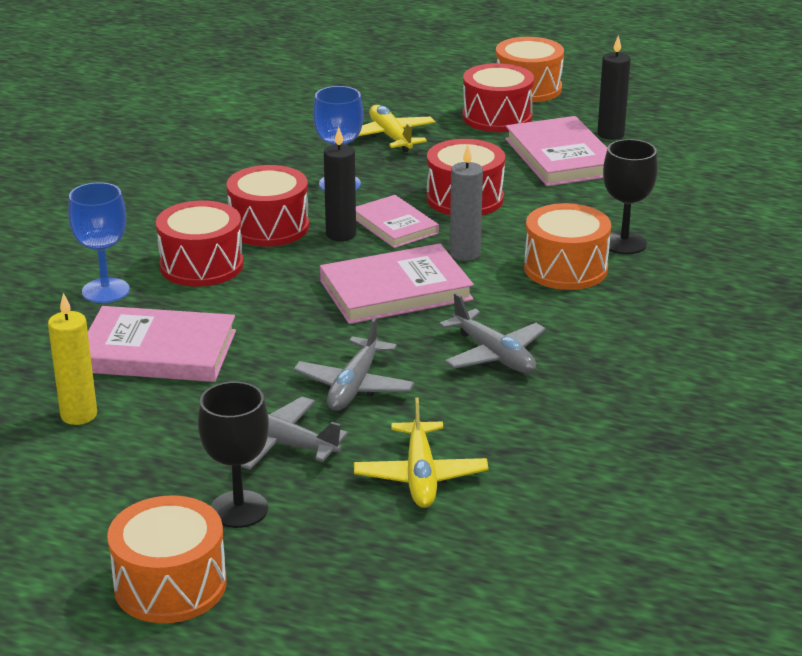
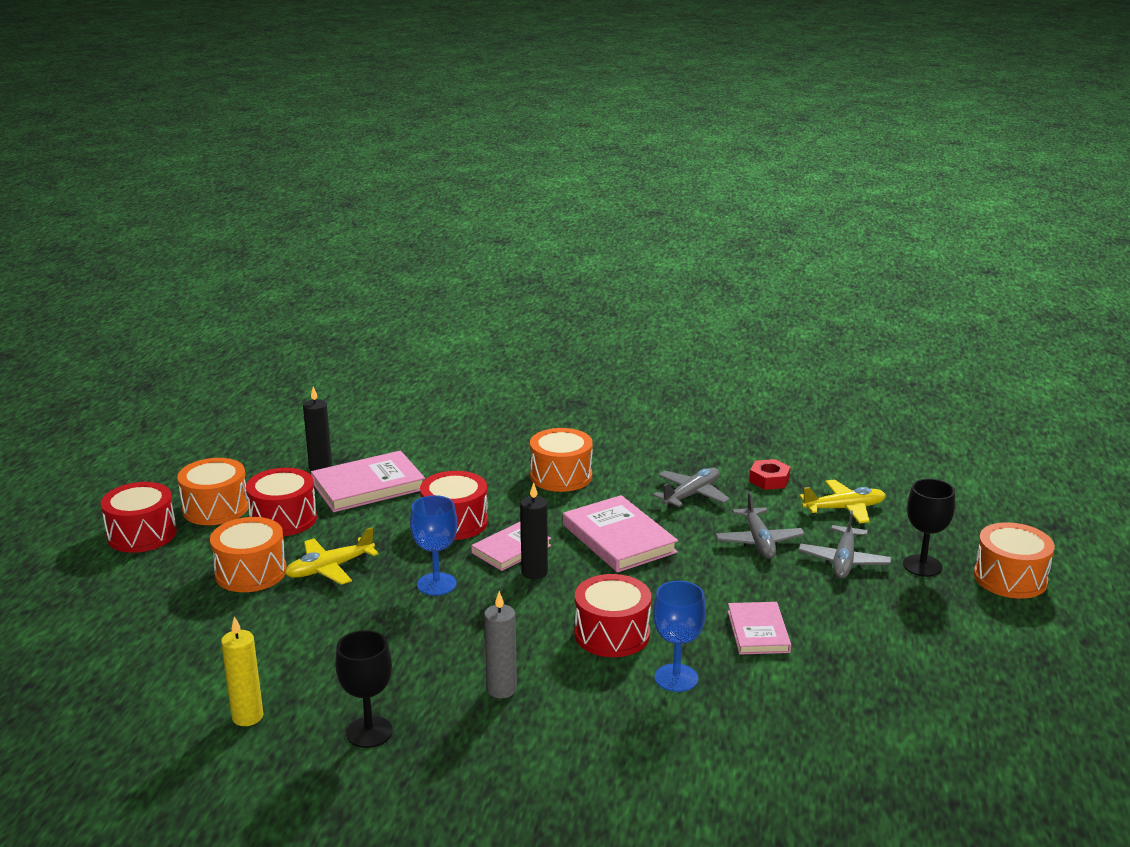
camera: 100 degrees left, 5 degrees down
(79, 415) = (864, 651): yellow candle -> yellow candle (247, 717)
(157, 351) = (758, 631): pink book -> pink book, size x0.64
(269, 227) = (530, 610): red drum -> red drum (142, 534)
(354, 386) = (758, 541): grey plane -> grey plane turned 75 degrees clockwise
(397, 105) = (251, 572): none -> orange drum
(465, 254) = (551, 515): grey candle -> grey candle (501, 689)
(525, 425) = (769, 480): none -> red nut
(624, 243) = (515, 457): black goblet -> black goblet (369, 732)

